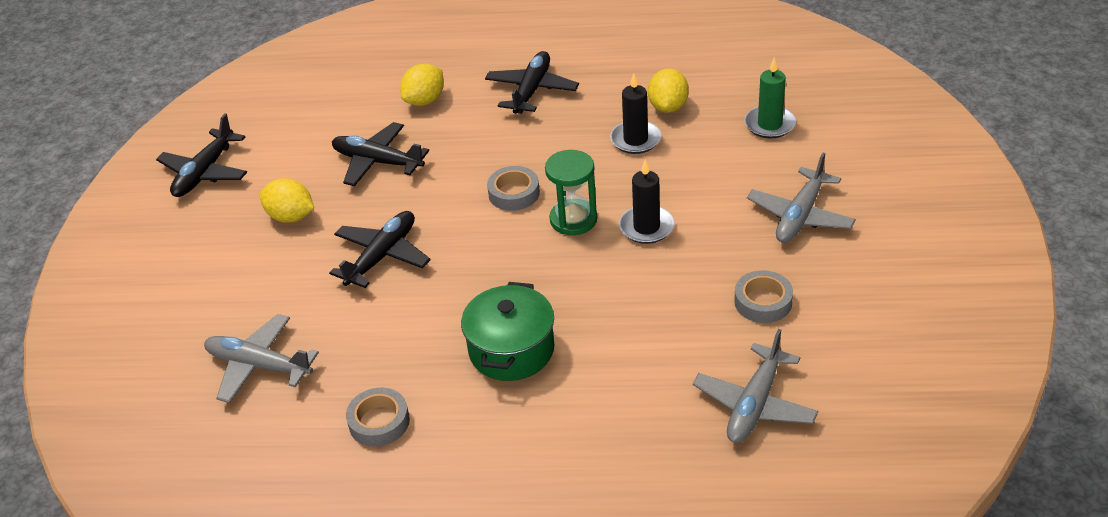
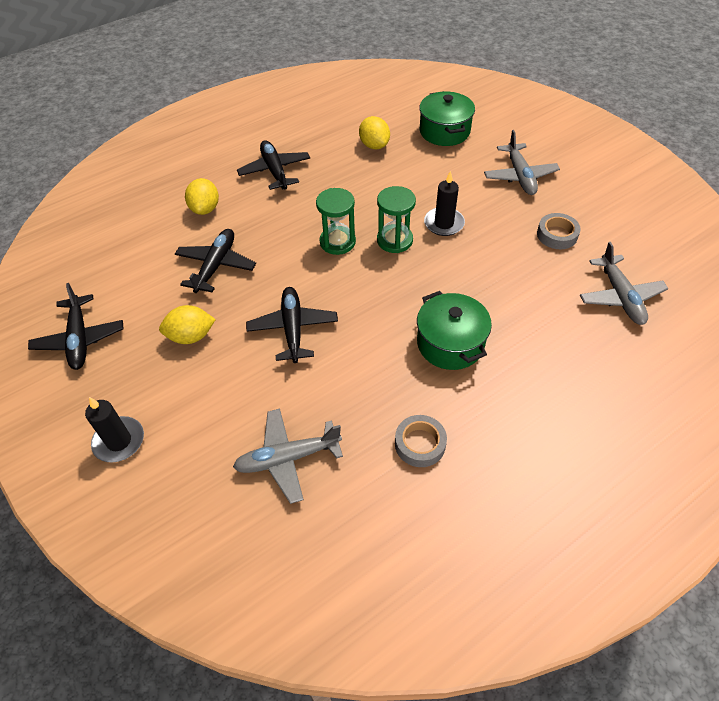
camera: 40 degrees left, 10 degrees up
(377, 162) = (216, 266): black plane -> black plane turned 120 degrees clockwise
(514, 193) = (337, 242): grey tape -> green hourglass
(635, 140) = (377, 173): black candle -> black candle (119, 441)
(769, 124) = (444, 131): green candle -> green pot

